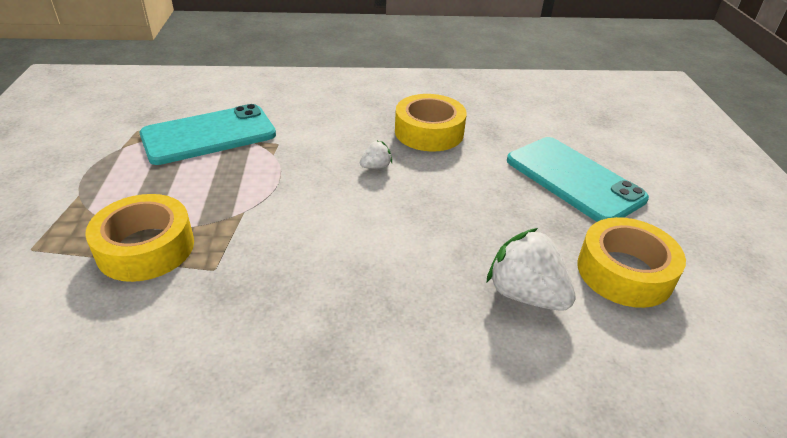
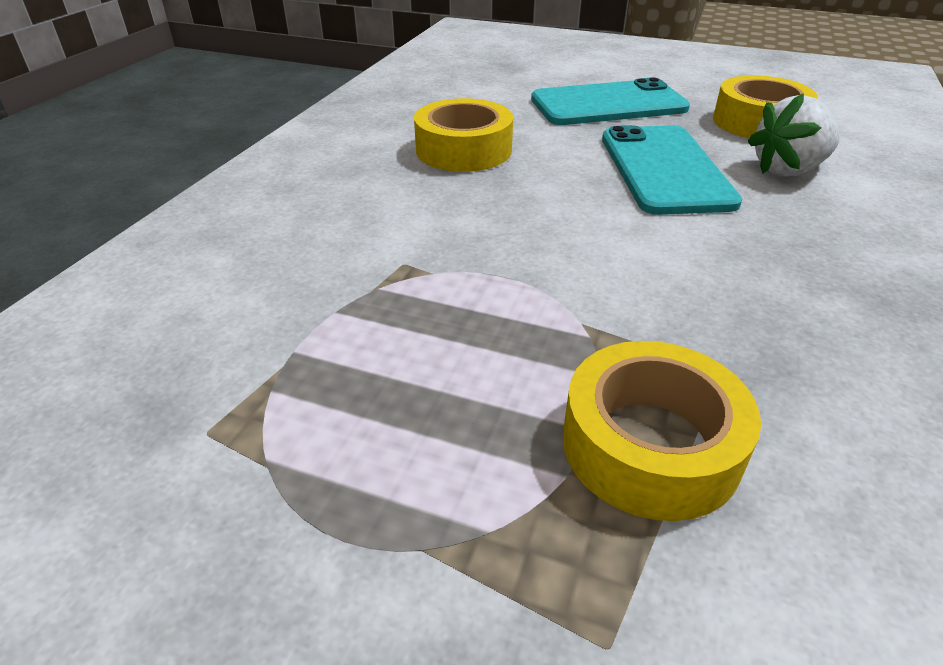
camera: 65 degrees left, 0 degrees up
(209, 135) = (316, 331): turquoise phone -> turquoise phone (665, 169)
(376, 166) = (521, 198): white strawberry -> none

